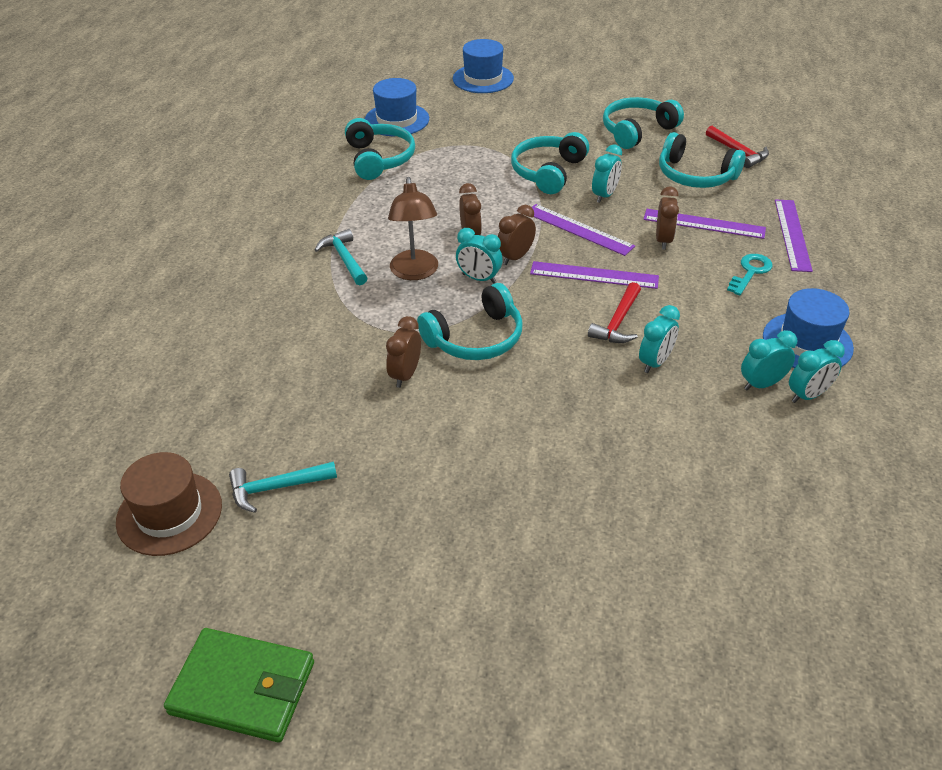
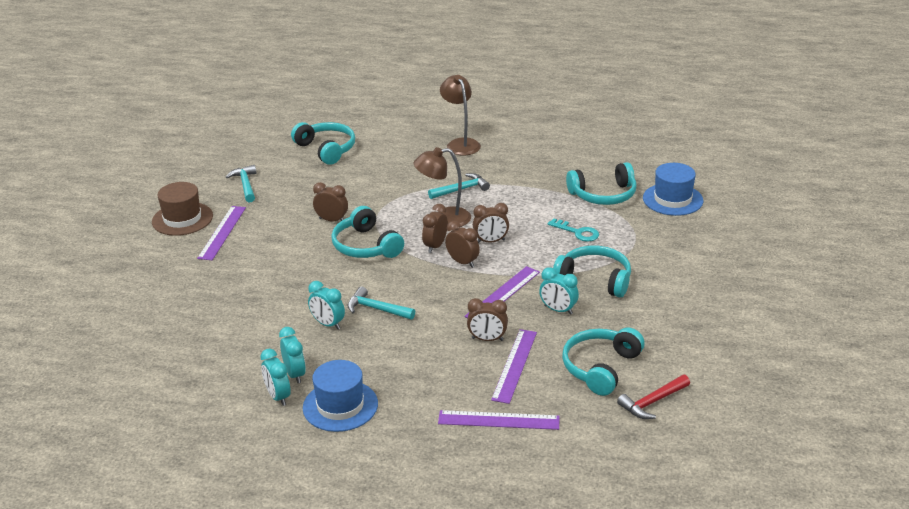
camera: 90 degrees right, 10 degrees down
(169, 513) = (236, 157): brown hat -> brown hat (182, 219)
(219, 260) = (460, 144): none -> brown lamp
(243, 688) = (123, 188): green wallet -> none
(479, 278) = (435, 246): turquoise clock -> brown clock
(483, 79) = (769, 242): blue hat -> none
(594, 275) = (438, 300): purple ruler -> purple ruler (222, 232)
(618, 322) = (377, 309): red hammer -> turquoise hammer
(637, 131) = (684, 335): turquoise headphones -> turquoise headphones (326, 149)
(750, 272) = (439, 385): turquoise key -> turquoise key (577, 232)

